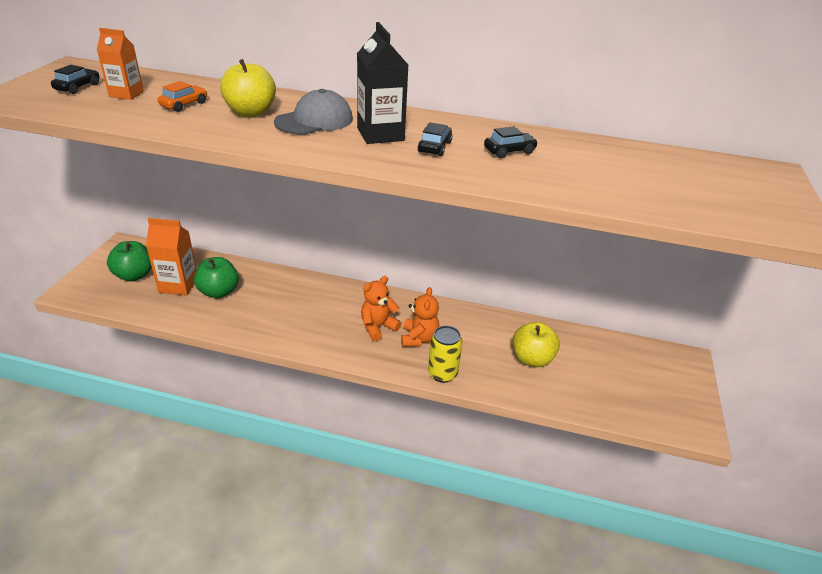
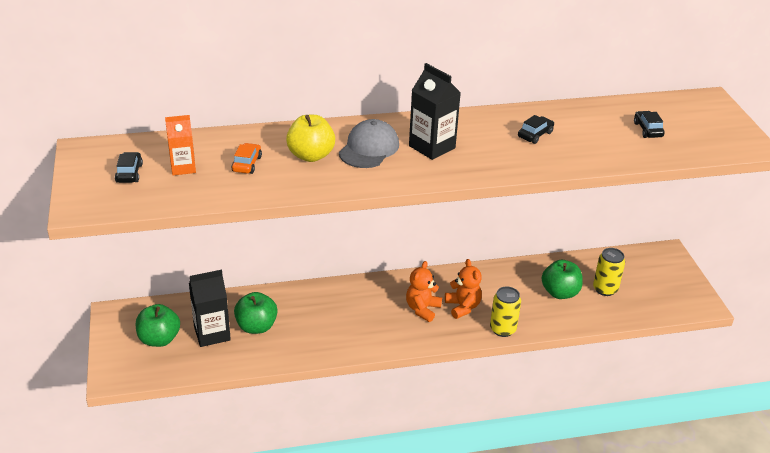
camera: 25 degrees left, 0 degrees up
(178, 285) = (212, 333): orange carton -> black carton
(434, 147) = (481, 147): black car -> black car (647, 130)
(532, 359) = (560, 293): yellow apple -> green apple
(586, 372) = (605, 289): none -> yellow can

